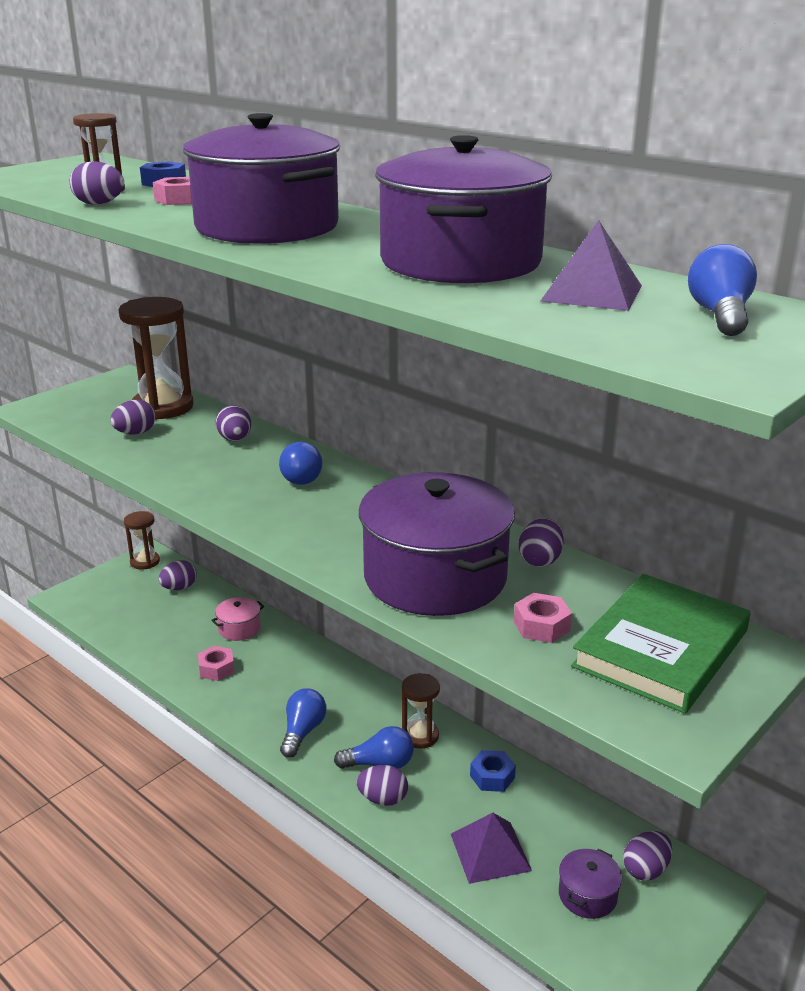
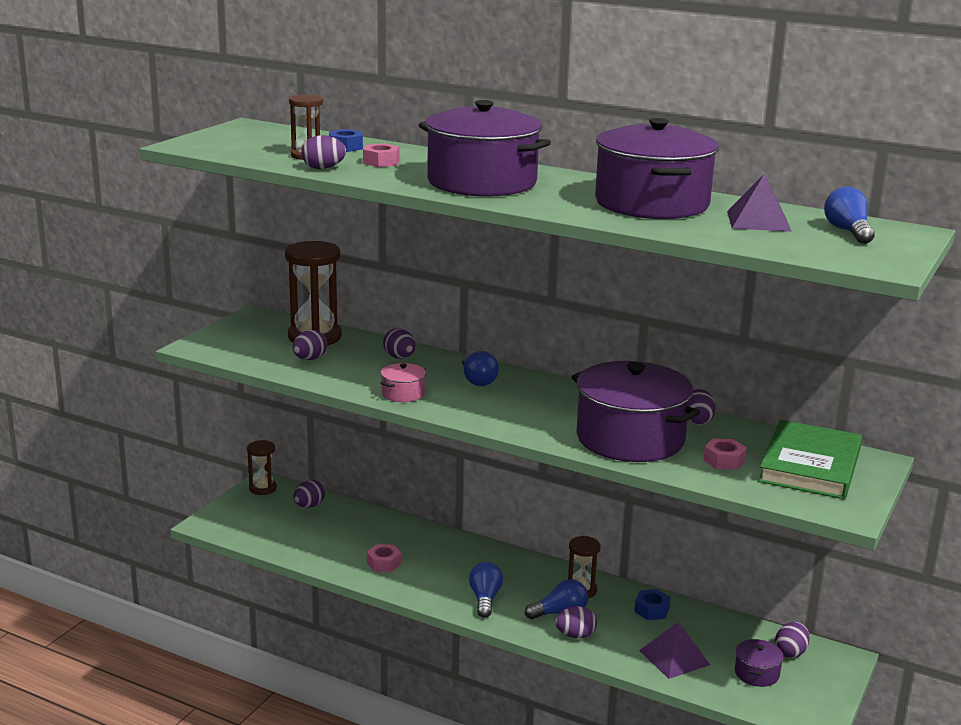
camera: 15 degrees left, 5 degrees down
(239, 628) = (384, 531): pink pot -> pink pot (403, 393)

